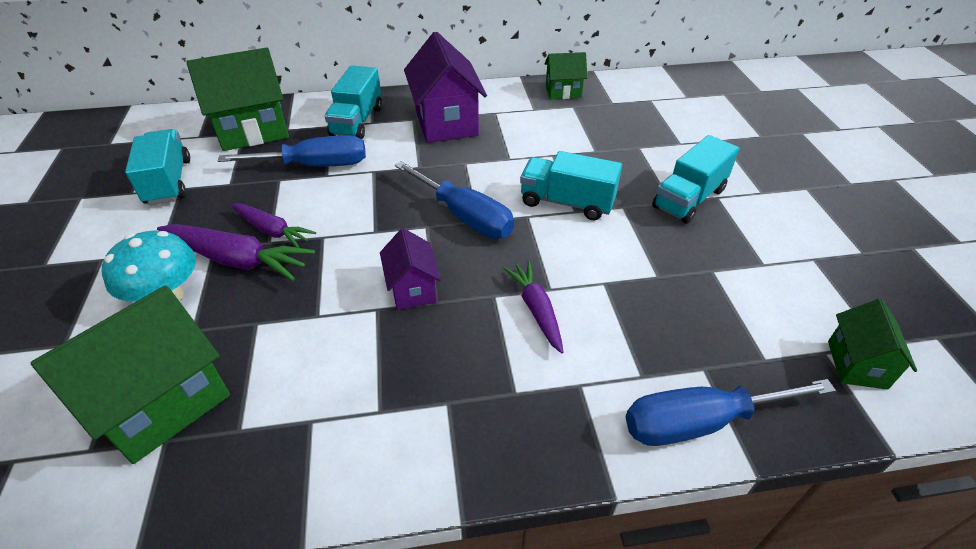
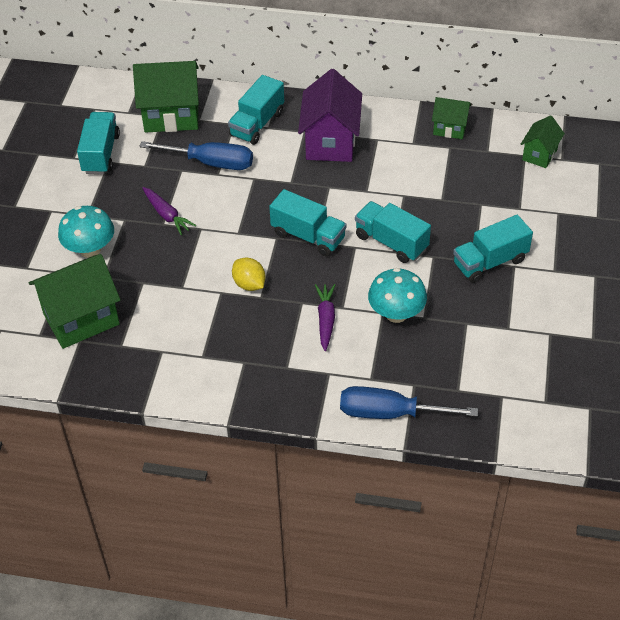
camera: 20 degrees right, 5 degrees up
(237, 260) = (139, 233): purple carrot -> none
(412, 289) = (249, 284): purple house -> yellow lemon
(465, 216) = (308, 236): blue screwdriver -> turquoise truck
(622, 280) = (396, 314): none -> turquoise mushroom
(856, 364) = (517, 409): green house -> green house (539, 154)

